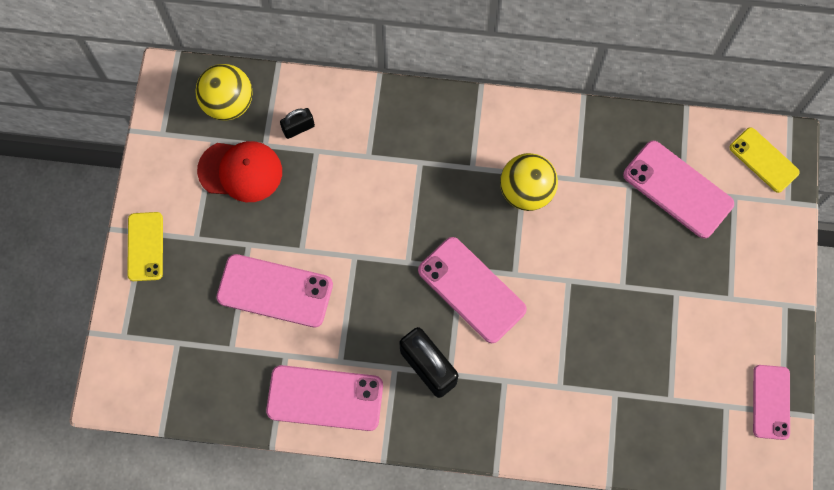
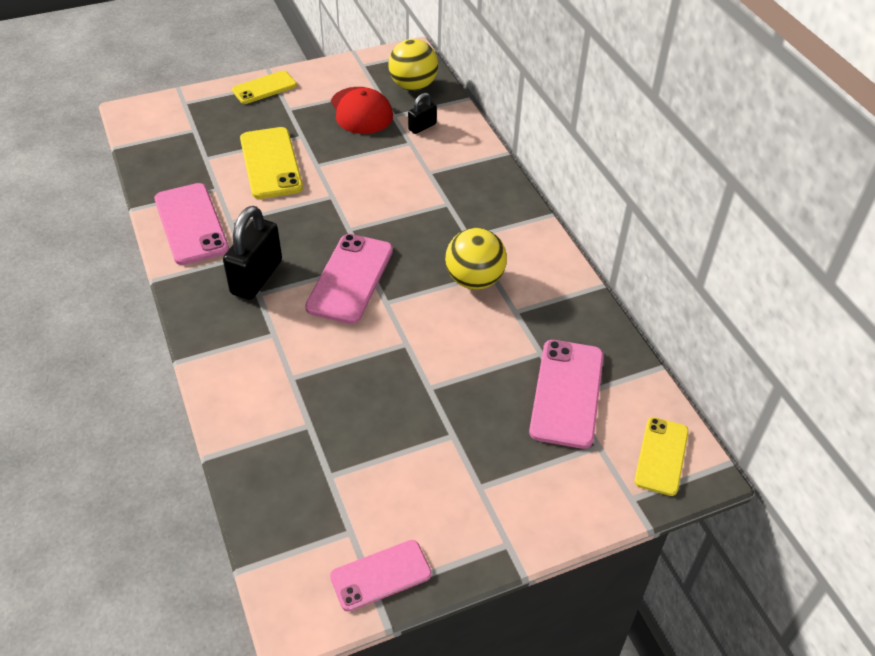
camera: 60 degrees right, 25 degrees down
(275, 291) = (270, 163): pink phone -> yellow phone
(298, 128) = (422, 127): black padlock -> black padlock turned 75 degrees counterclockwise

